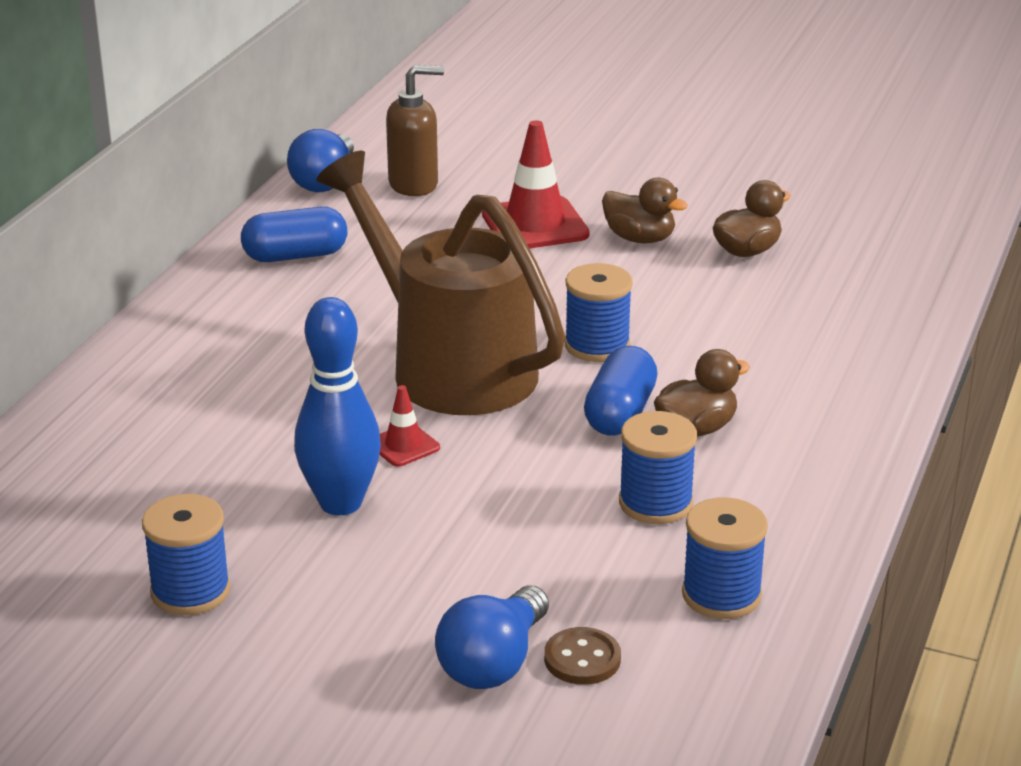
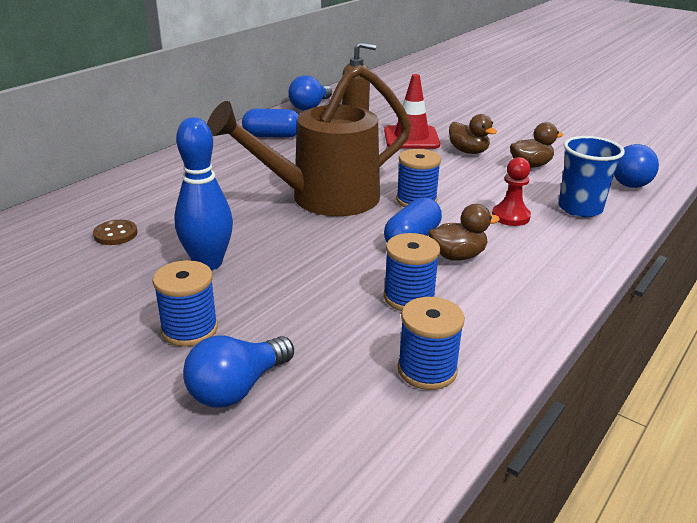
camera: 15 degrees right, 0 degrees up
(190, 591) = (79, 300): blue spool -> blue spool (189, 329)
(404, 445) = (268, 237): red traffic cone -> none
(450, 366) = (322, 198): brown watering can -> brown watering can turned 90 degrees counterclockwise
(582, 659) = (302, 398): brown button -> brown button (115, 234)
(748, 350) = (510, 216): none -> red pawn
(844, 320) = (580, 208): none -> blue cup
(904, 257) = (630, 180): none -> blue light bulb

